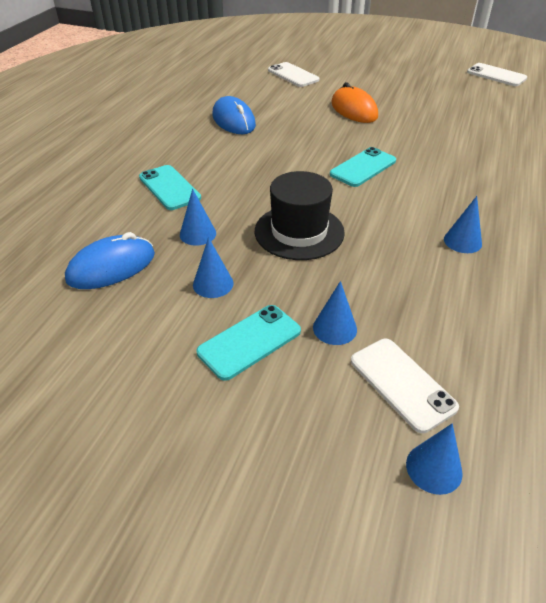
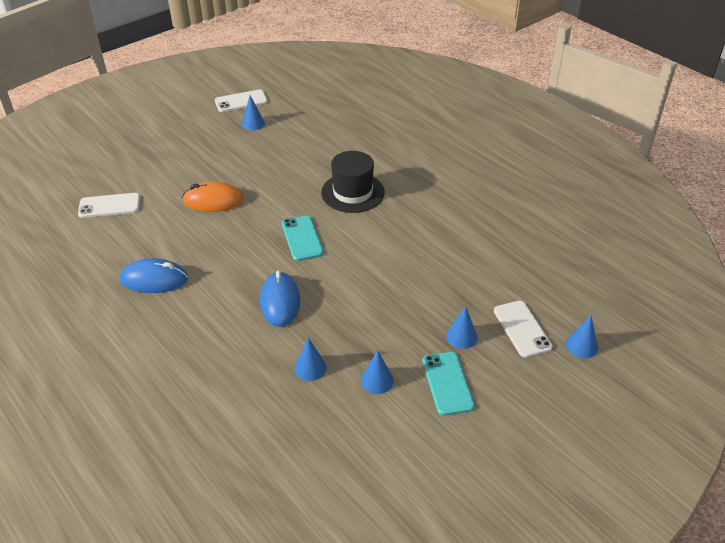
camera: 60 degrees left, 0 degrees up
(111, 267) = (313, 436): blue mouse -> blue mouse (280, 302)
(169, 188) = (229, 363): turquoise phone -> none
(299, 232) = (353, 309): black hat -> black hat (352, 192)
(402, 383) = (522, 329): white phone -> white phone turned 75 degrees clockwise
(462, 241) = (423, 237): blue cone -> blue cone (253, 124)

